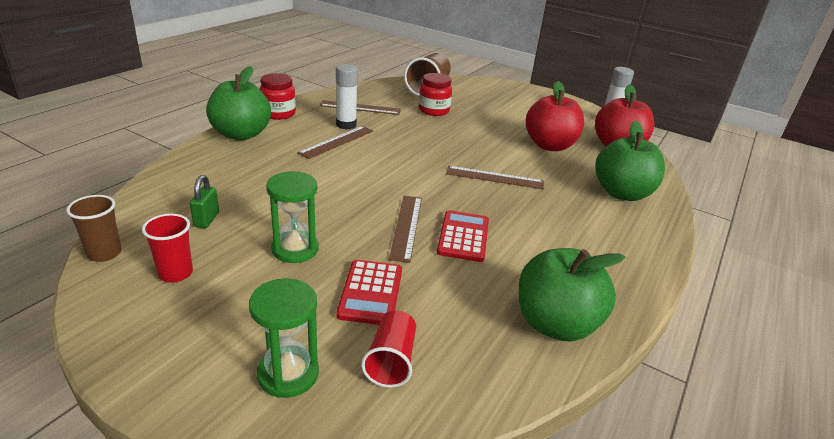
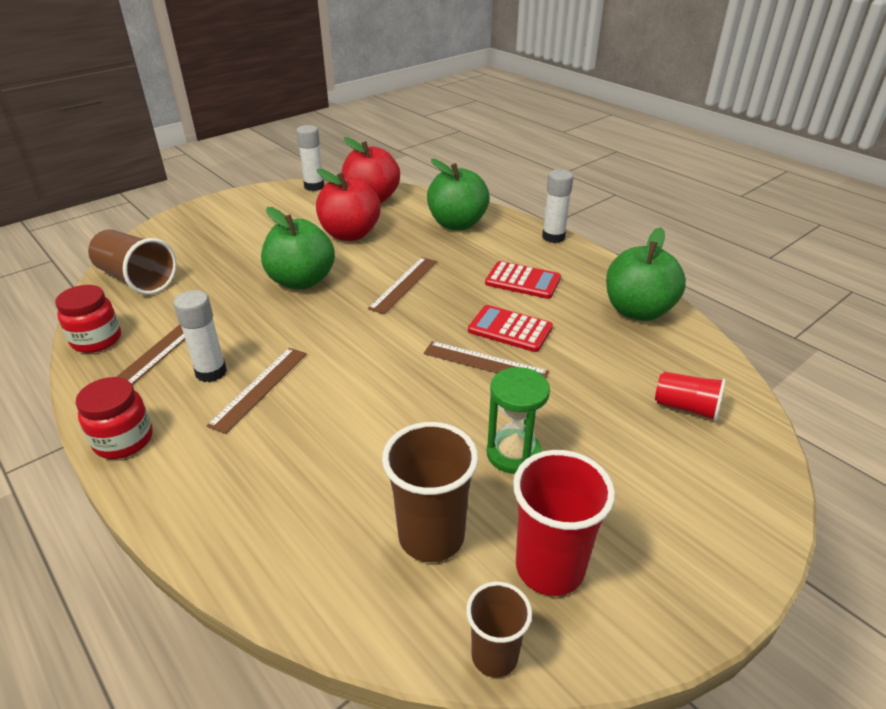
camera: 70 degrees left, 5 degrees up
(175, 273) = (549, 567): red cup -> red cup, size x1.65
(206, 220) = (431, 536): green padlock -> brown cup
(241, 134) = (178, 490): green apple -> green apple (301, 281)
(288, 374) = (708, 475): green hourglass -> none
(337, 141) = (259, 388): brown ruler -> brown ruler turned 60 degrees clockwise
(371, 292) = (594, 405): red calculator -> red calculator (523, 281)
(433, 110) = (214, 289): red jar -> red jar (97, 340)
(659, 255) = (553, 237): none -> white glue stick

